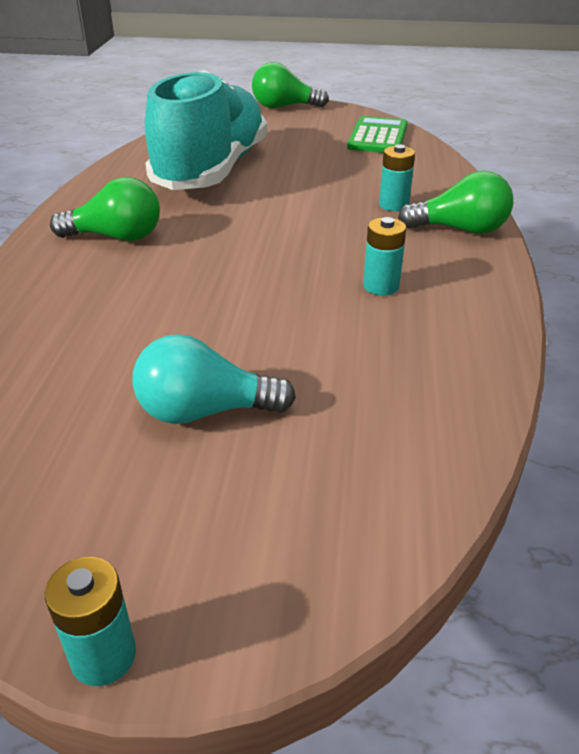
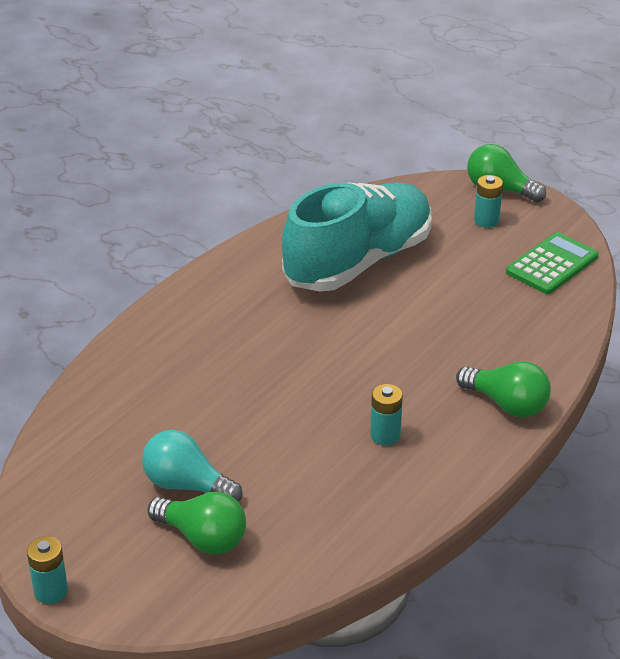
camera: 30 degrees right, 0 degrees up
(116, 237) = (230, 315): green light bulb -> green light bulb (202, 538)
(393, 205) = (478, 357): turquoise battery -> turquoise battery (486, 220)

